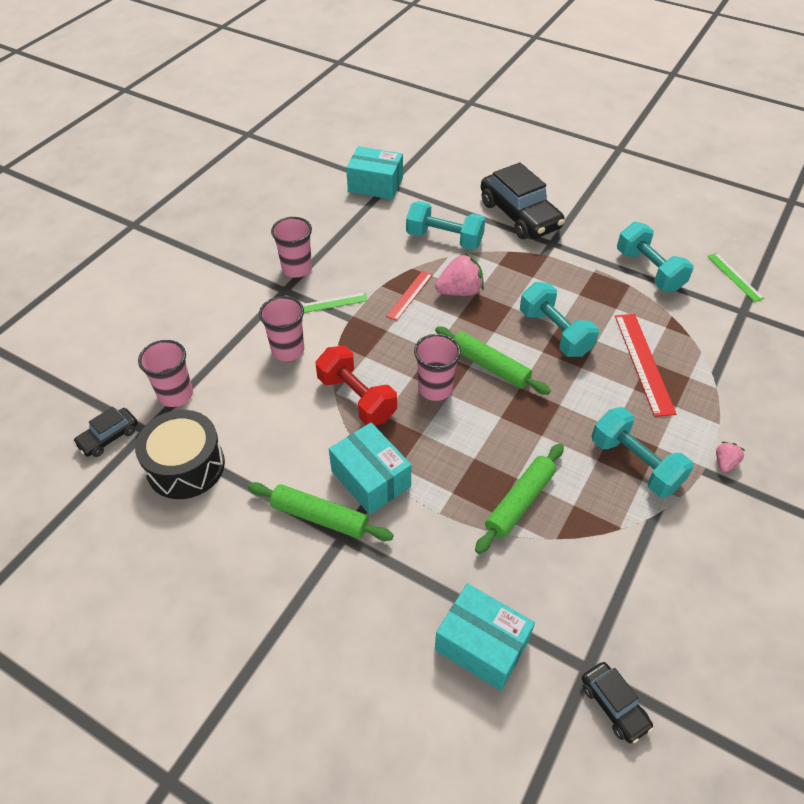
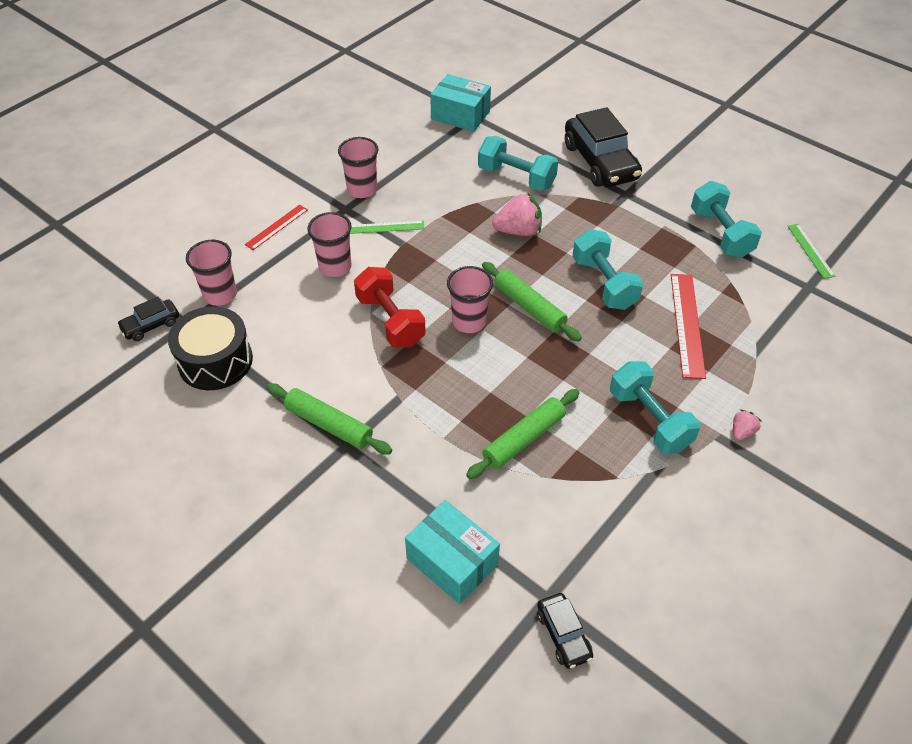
camera: 10 degrees right, 0 degrees up
(370, 479) = (385, 397): turquoise box -> none
(409, 295) = (467, 228): red ruler -> red ruler (276, 227)

